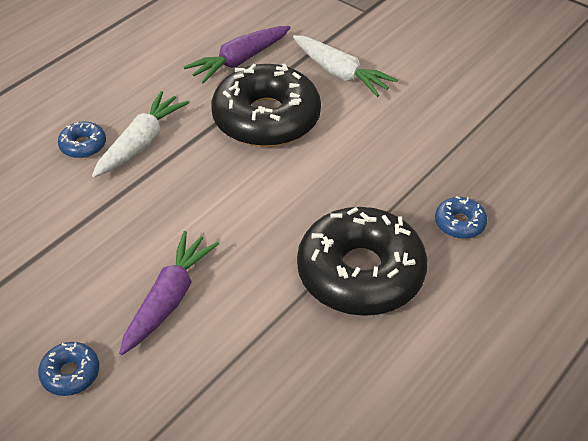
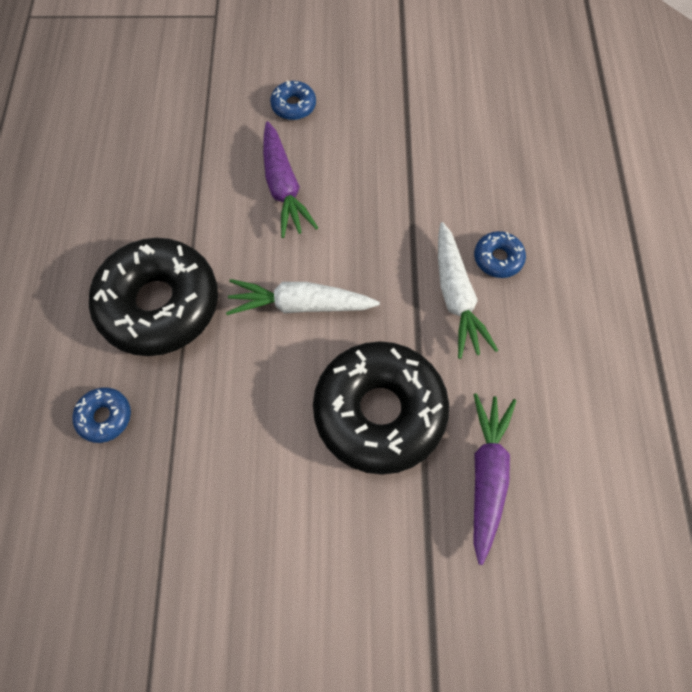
camera: 140 degrees right, 20 degrees up
(340, 73) = (366, 544): white carrot -> white carrot (300, 305)

